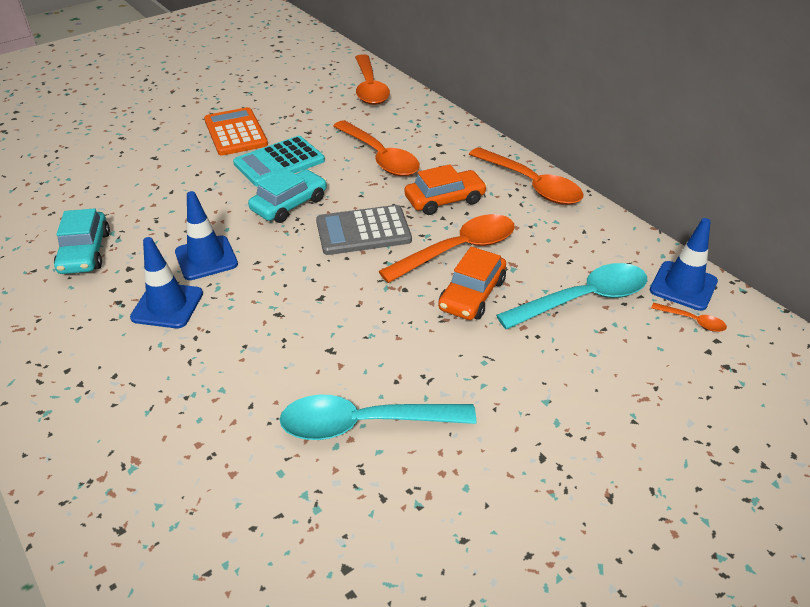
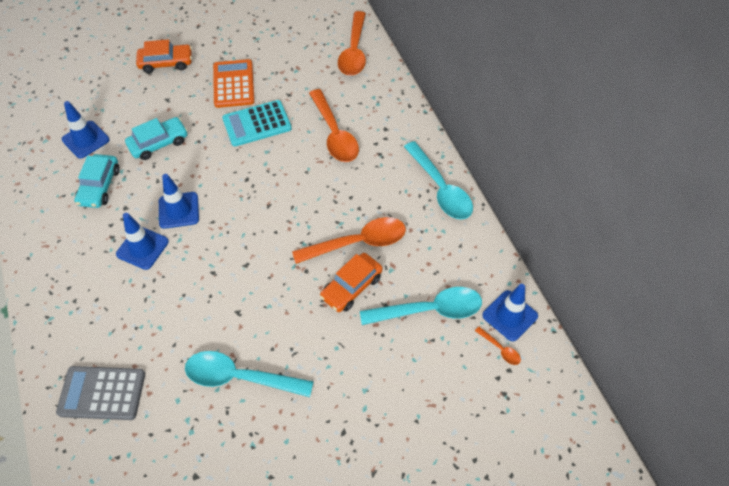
camera: 15 degrees right, 15 degrees up
(52, 210) = (85, 140): none -> blue traffic cone
(289, 204) = (251, 170): turquoise car -> turquoise car (158, 143)
(363, 231) = (296, 209): grey calculator -> grey calculator (102, 393)
(445, 200) = (367, 190): orange car -> orange car (166, 63)
(531, 185) = (440, 189): orange spoon -> turquoise spoon

